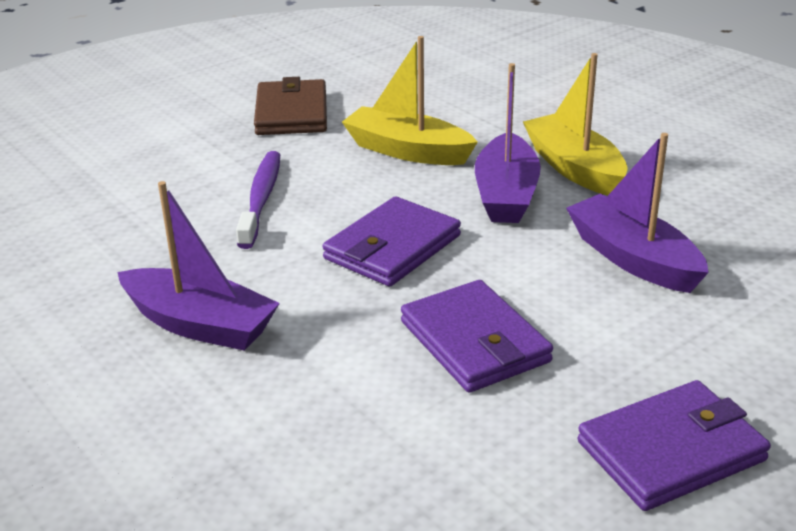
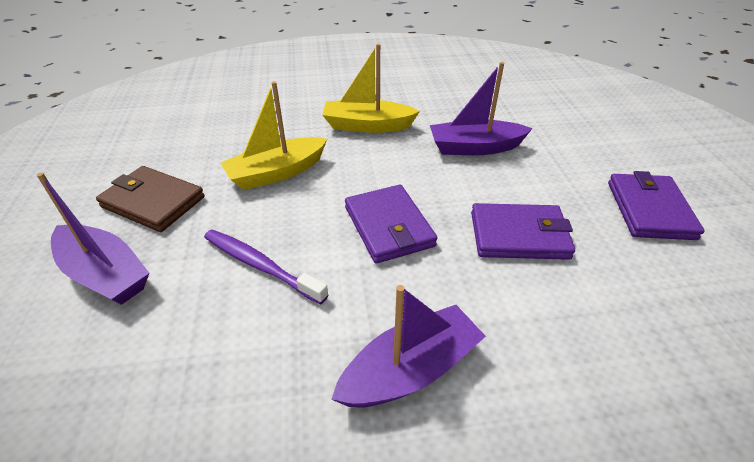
camera: 60 degrees left, 10 degrees up
(506, 194) = (371, 159): purple boat -> purple boat (105, 274)

